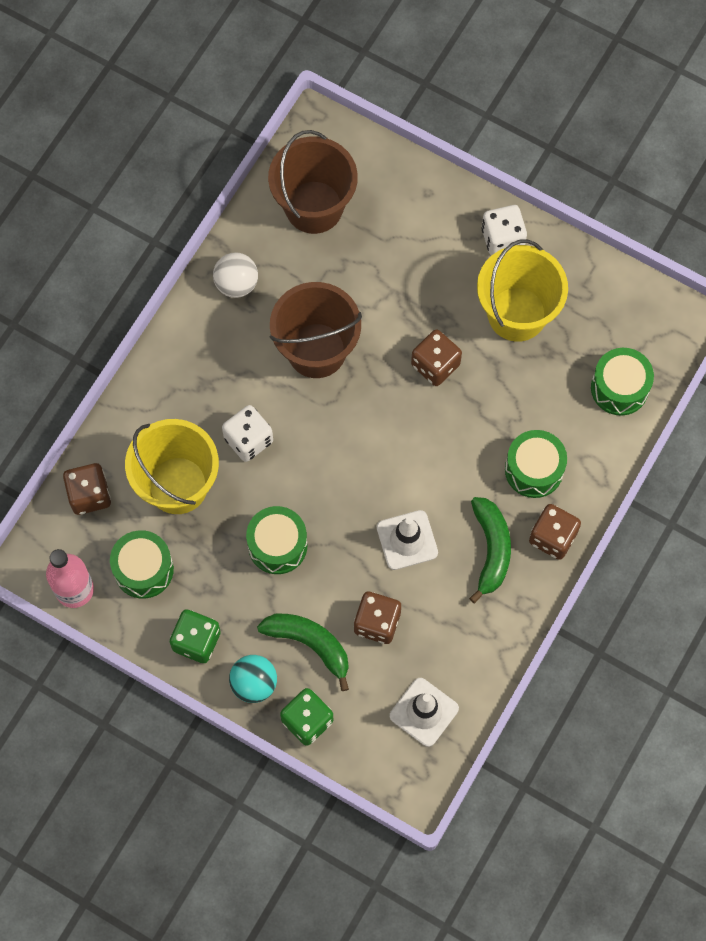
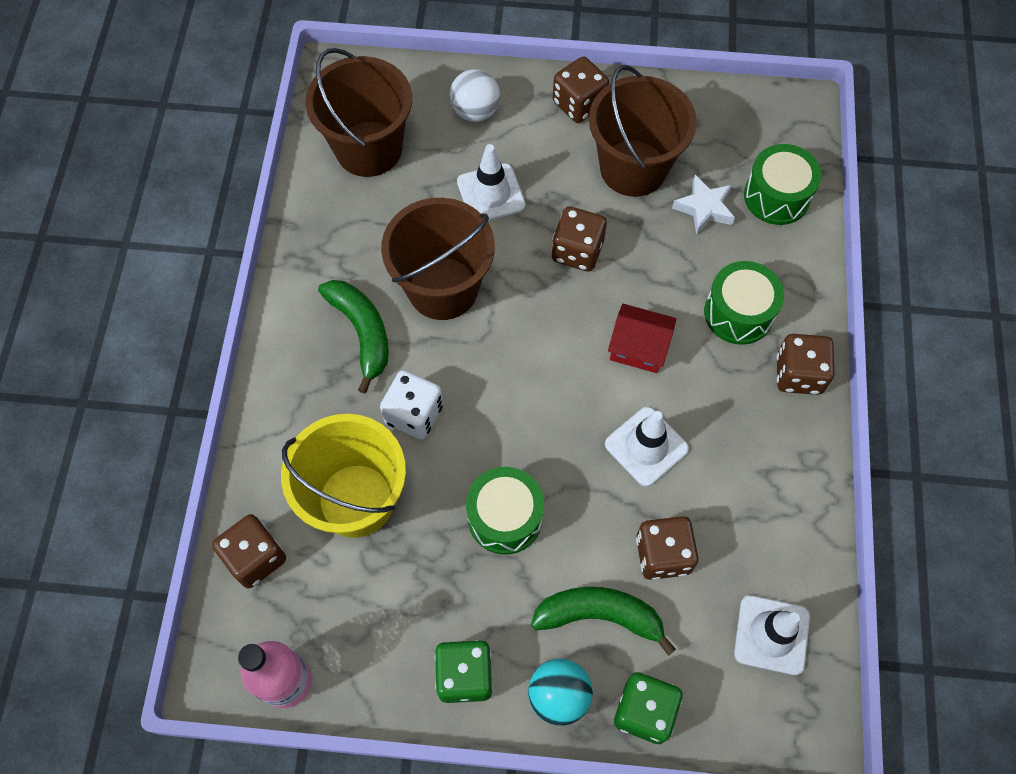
camera: 25 degrees left, 5 degrees down
(143, 569) = (360, 617): green drum -> none
(236, 284) = (321, 256): white ball -> white ball (475, 111)
(392, 287) = (491, 193): none -> white traffic cone
(441, 463) = (638, 348): none -> red house
(491, 550) = (742, 416): green banana -> green banana (362, 332)
(502, 238) = (579, 104): white dice -> brown dice
(517, 314) = (633, 168): yellow bucket -> brown bucket
(555, 373) = (704, 208): none -> white star

